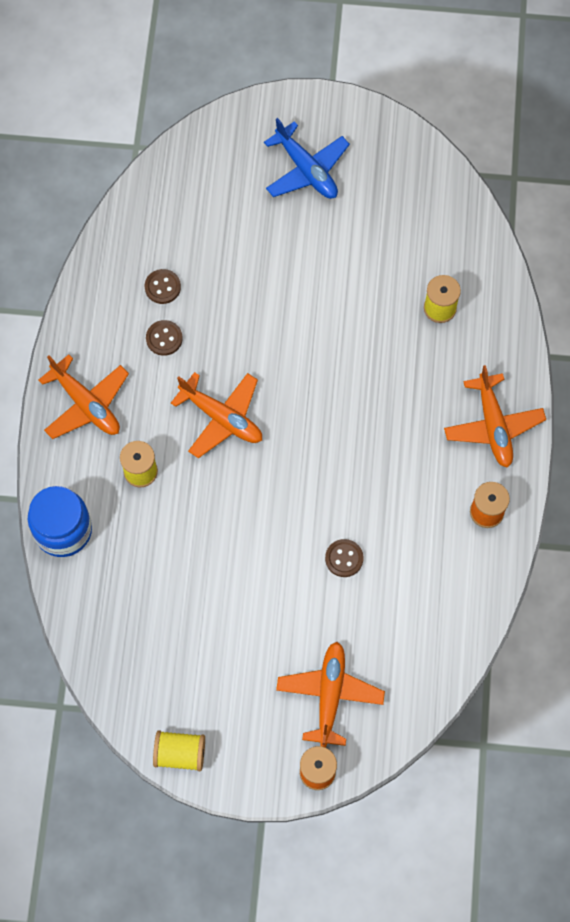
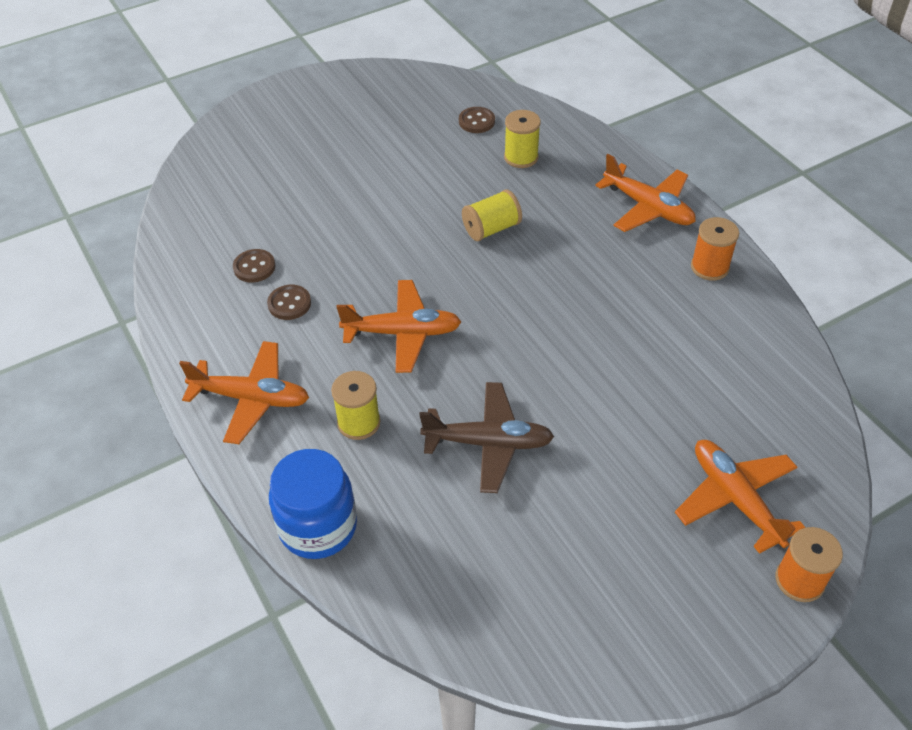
camera: 35 degrees left, 20 degrees down
(180, 754) = (645, 667): yellow spool -> yellow spool (491, 228)
(210, 545) = (488, 443): none -> brown plane
(306, 170) = (318, 128): blue plane -> none
(344, 558) = (627, 375): brown button -> brown button (476, 121)

